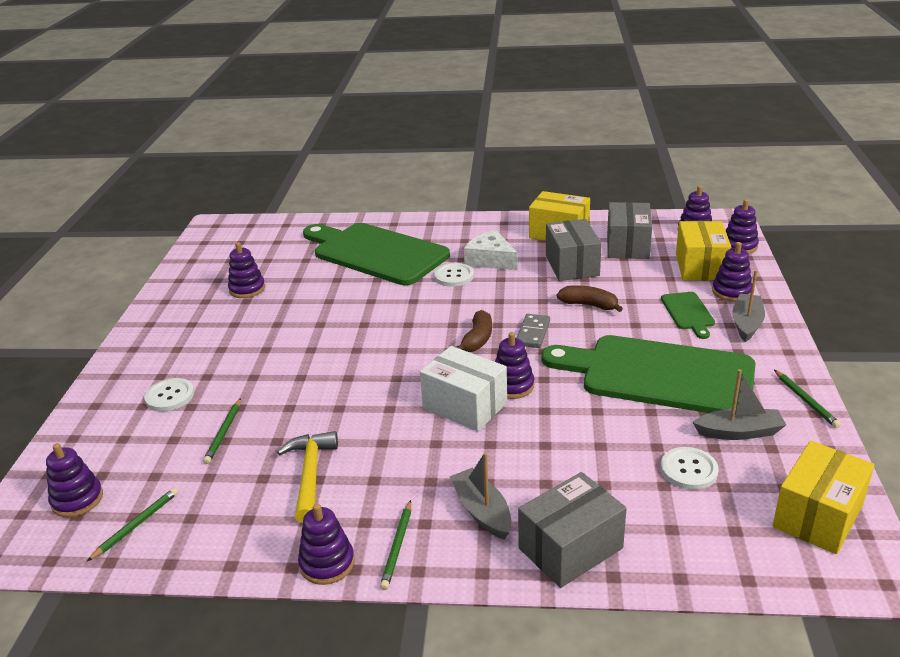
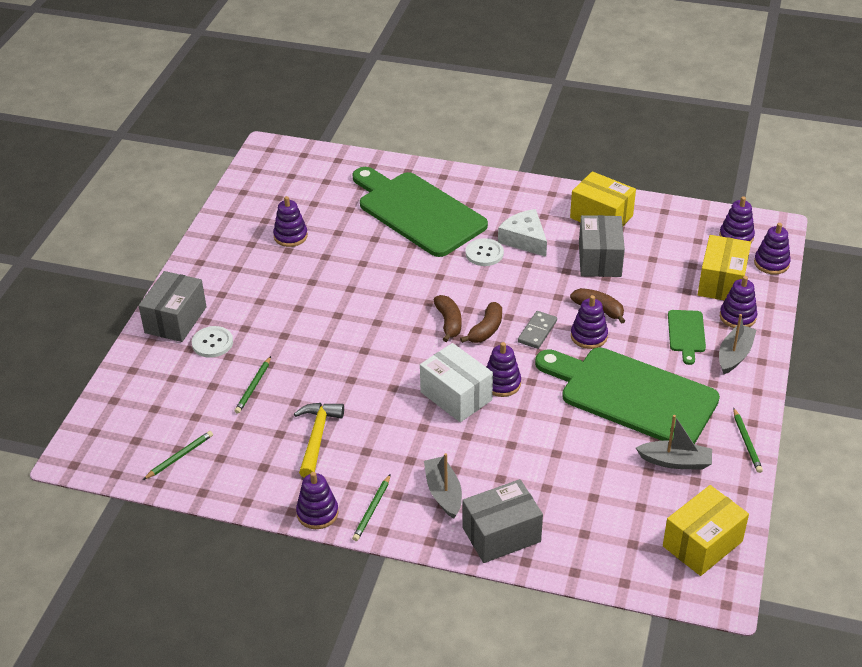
camera: 10 degrees right, 10 degrees up
(77, 499) = (136, 427): purple stacking toy -> purple stacking toy (589, 336)
(435, 339) = (449, 322): none -> brown banana
(627, 246) = (662, 244): grey box -> grey box (175, 320)
(688, 470) = (619, 487): white button -> none

